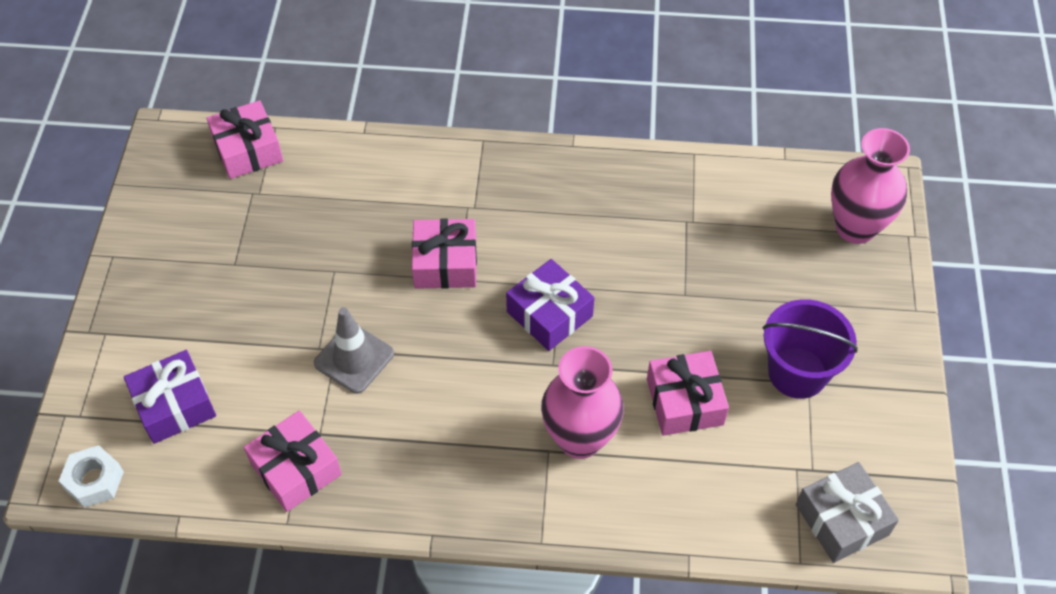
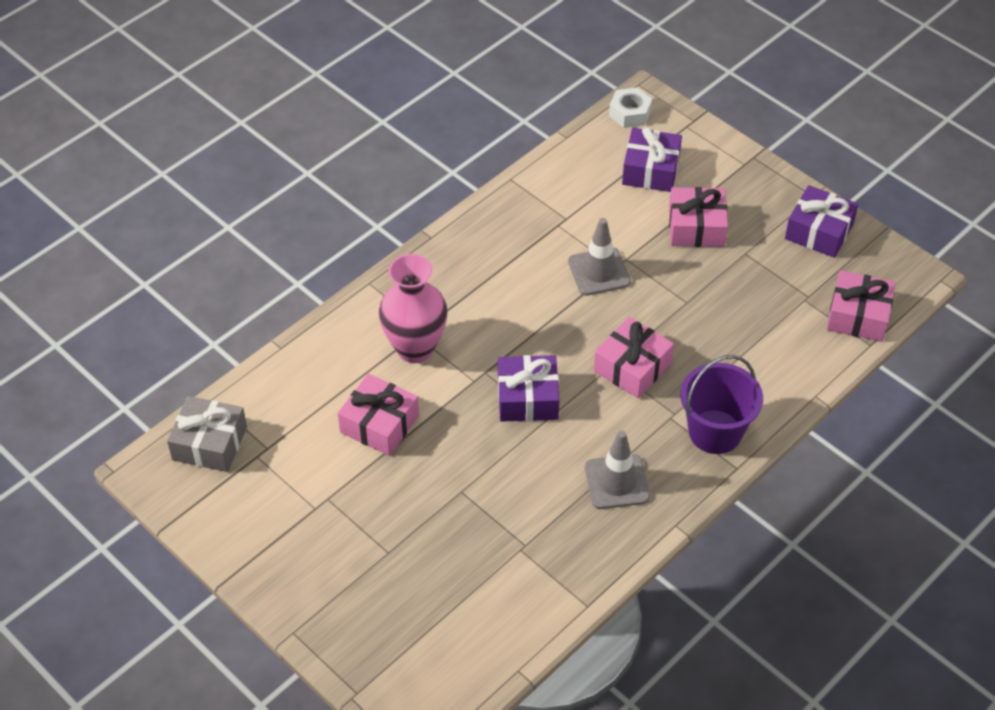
camera: 130 degrees right, 5 degrees down
(160, 227) = (819, 231): none -> purple gift
(296, 469) = (543, 201): pink gift -> pink gift (696, 227)
(571, 202) = (617, 482): none -> grey traffic cone
(797, 372) = (329, 508): purple bucket -> purple bucket (715, 432)
(855, 227) = (402, 660): pink vase -> none

